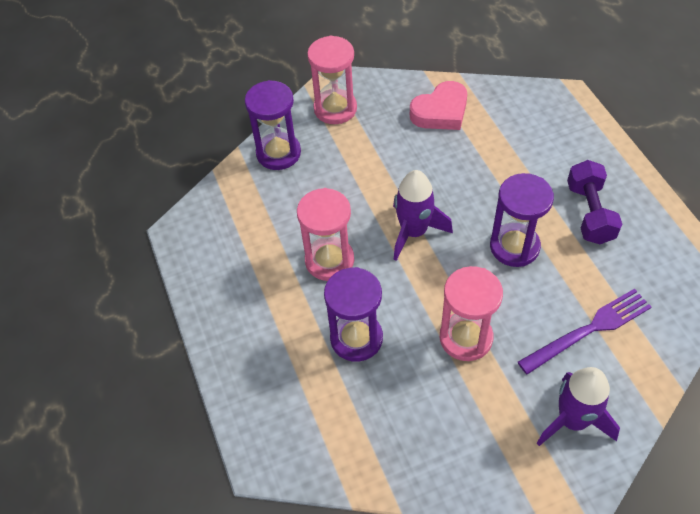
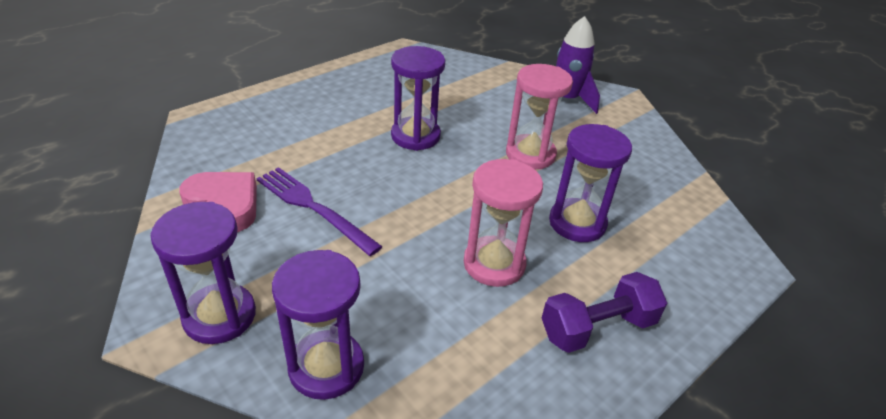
camera: 115 degrees left, 15 degrees down
(335, 109) = (219, 316): pink hourglass -> purple hourglass
(413, 232) = (424, 202): purple rocket -> none
(588, 330) = (483, 96): purple fork -> purple fork (313, 208)
(589, 213) = (360, 99): purple dumbbell -> purple dumbbell (597, 328)

